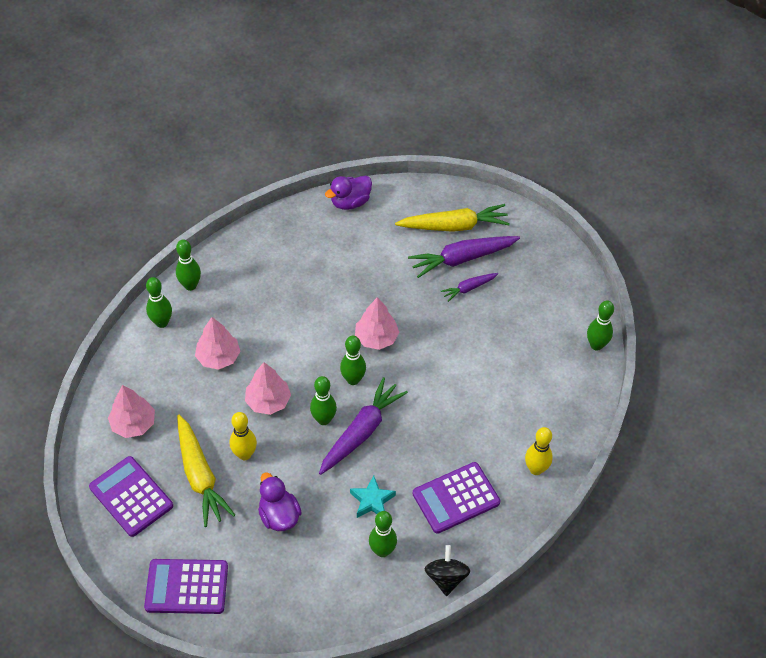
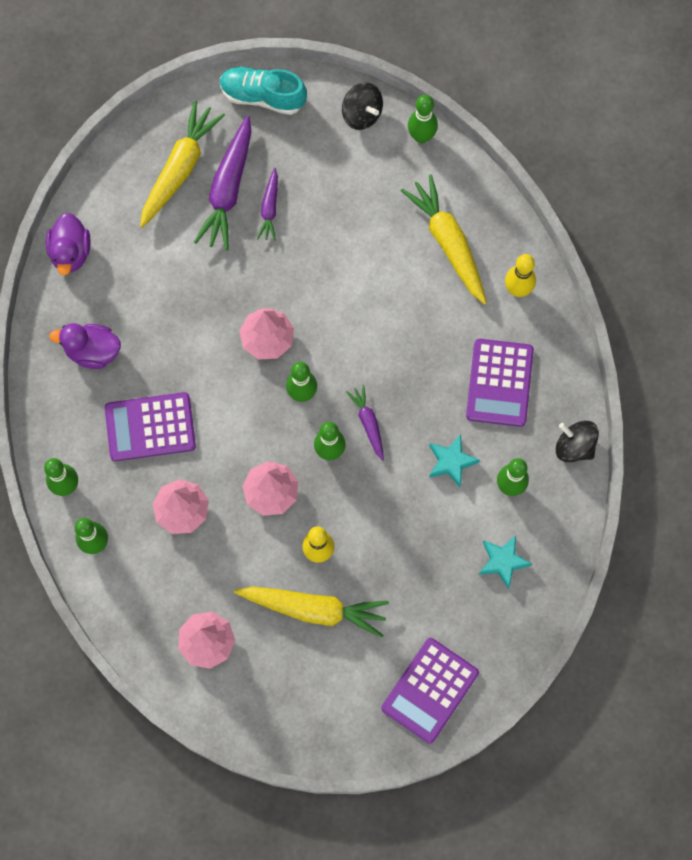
camera: 55 degrees left, 20 degrees up
(131, 496) = (293, 690): purple calculator -> purple calculator (150, 427)
(279, 515) = (410, 559): purple duck -> purple duck (92, 351)
(320, 580) = (503, 561): none -> turquoise star
(361, 432) = (368, 423): purple carrot -> purple carrot, size x0.53
(533, 405) = (448, 243): none -> yellow carrot
(542, 241) = (262, 96): none -> turquoise shoe
(580, 302) = (362, 114): none -> black spinning top

